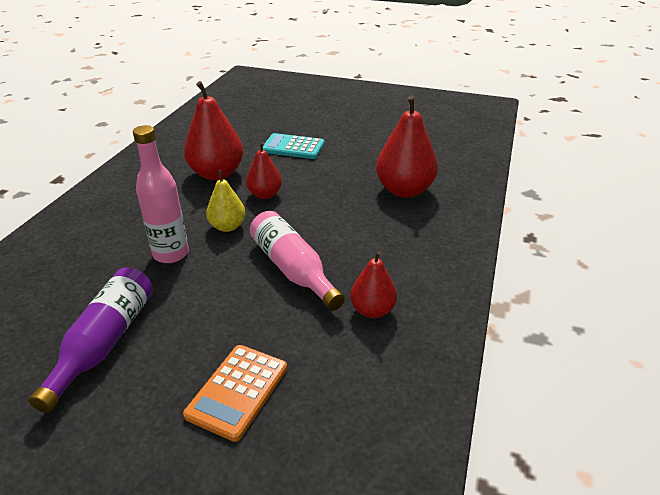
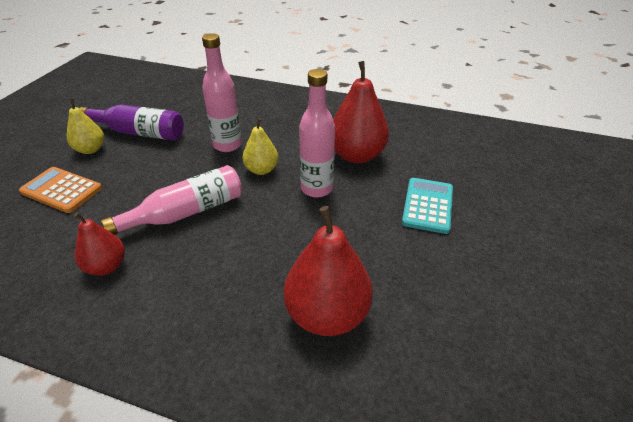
camera: 90 degrees right, 5 degrees up
(135, 389) = (90, 149): none -> yellow pear
(264, 194) = (316, 189): red pear -> pink bottle

